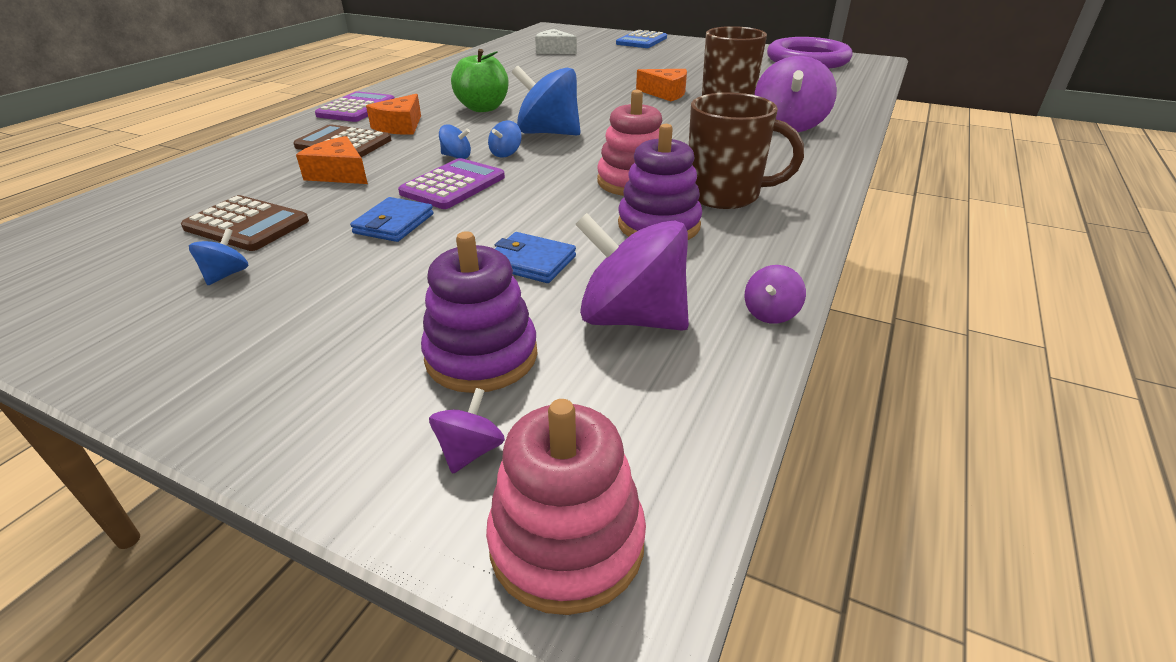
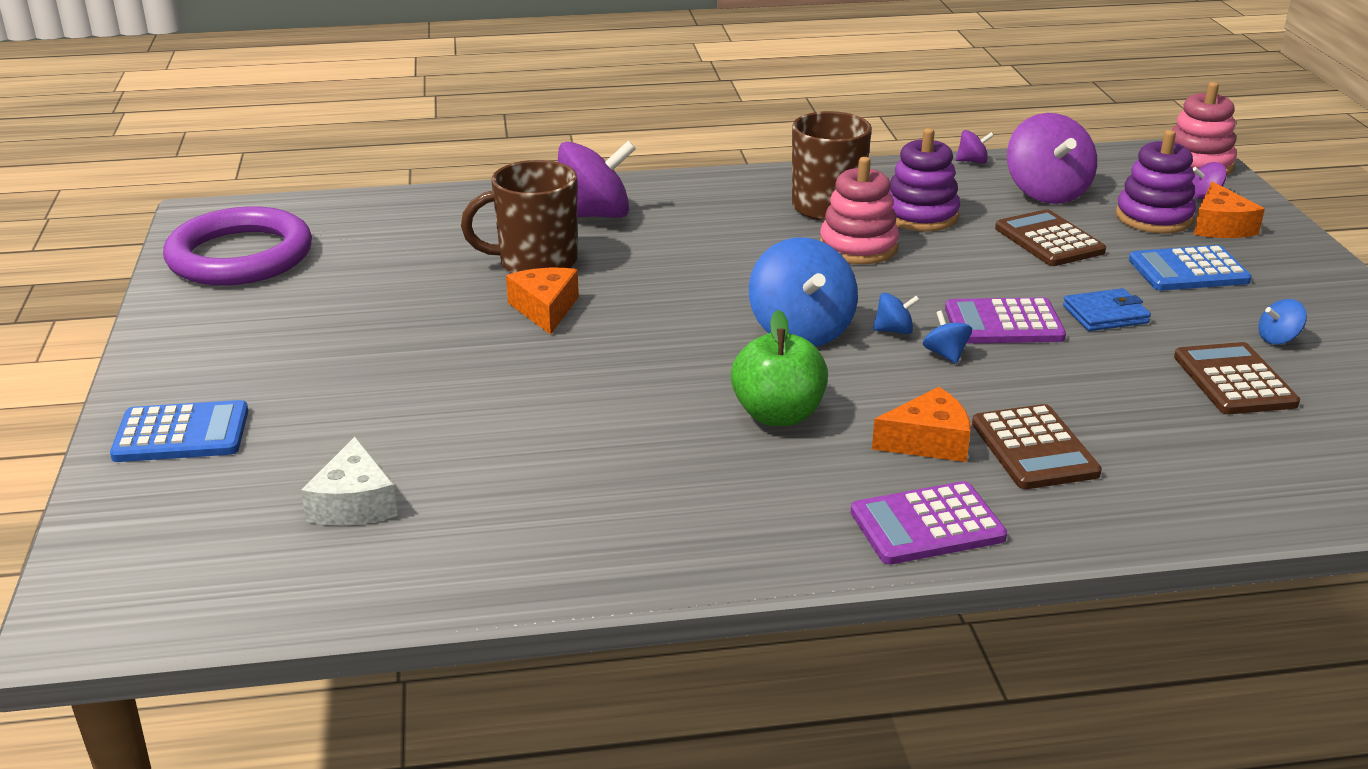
camera: 125 degrees left, 5 degrees down
(339, 174) = (1091, 398): orange cheese -> orange cheese (1220, 226)
(368, 302) = (1188, 270): none -> blue calculator
(531, 262) = (1049, 240): blue wallet -> brown calculator

